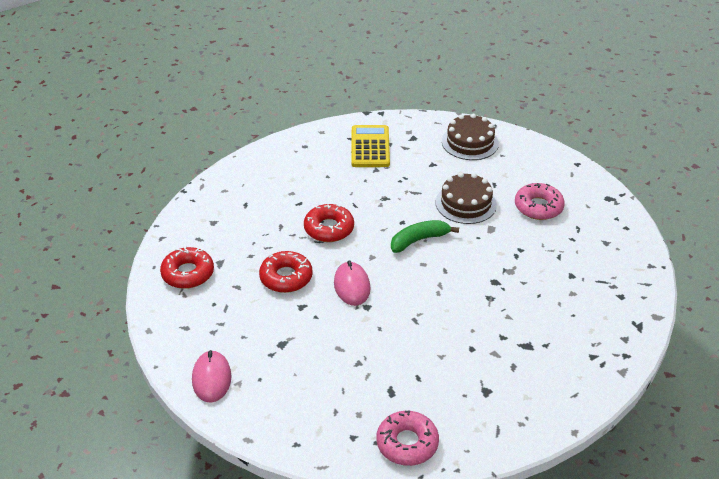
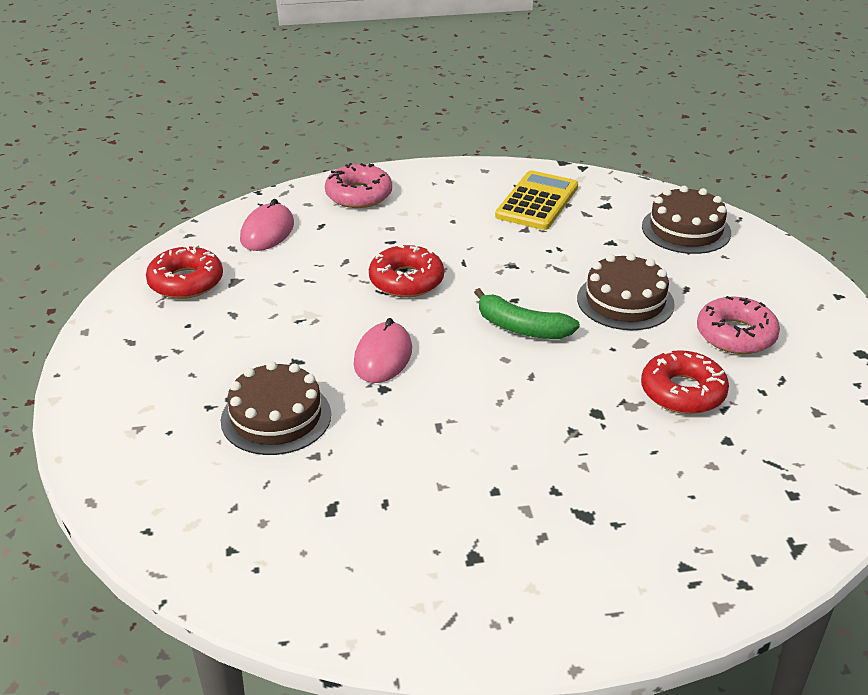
camera: 25 degrees right, 5 degrees down
(211, 378) = (110, 411): pink mouse -> pink mouse (267, 232)
(286, 277) = (303, 321): red donut -> red donut (683, 392)
(317, 347) = (276, 417): none -> brown cake
(407, 443) = (299, 587): pink donut -> pink donut (359, 195)
(419, 240) = (521, 328): green banana -> green banana turned 150 degrees counterclockwise

